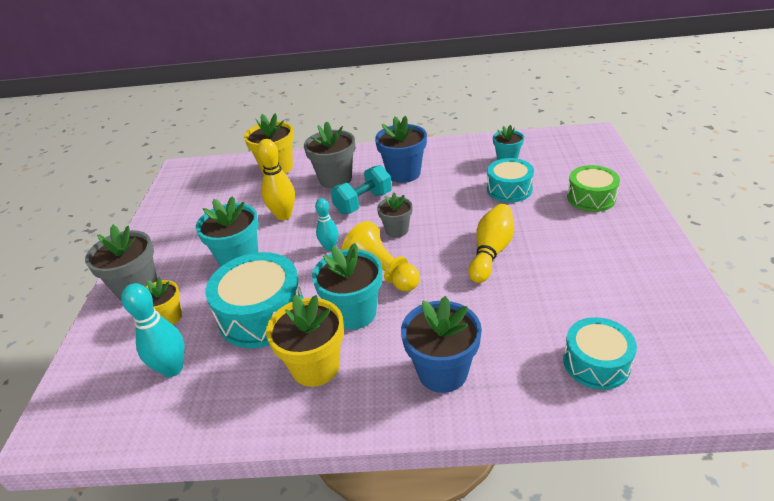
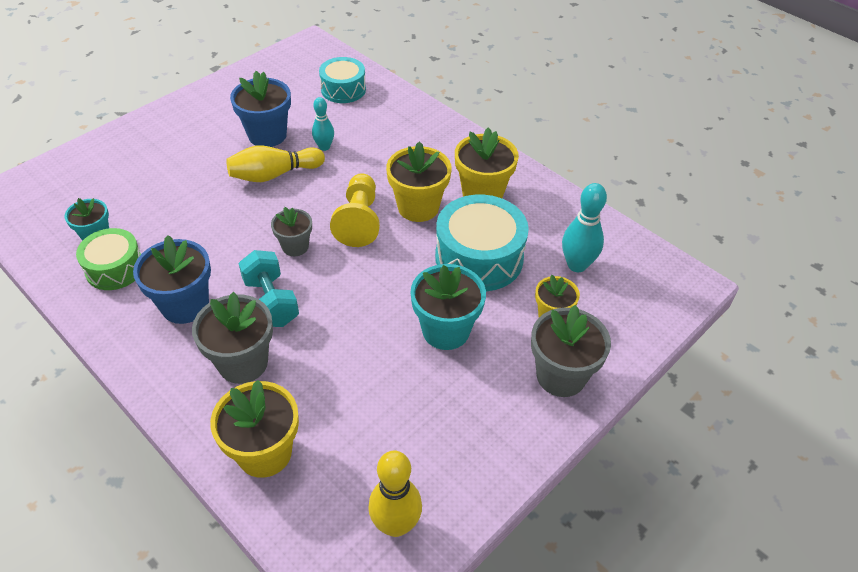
camera: 140 degrees left, 10 degrees up
(283, 215) = (351, 354): yellow bowling pin -> yellow bowling pin (395, 524)
(330, 247) = (363, 276): turquoise bowling pin -> turquoise bowling pin (324, 147)
(354, 313) = (418, 207): turquoise flower pot -> yellow flower pot
(363, 203) = (271, 302): turquoise dumbbell -> turquoise dumbbell turned 60 degrees clockwise
(442, 372) = (418, 139): blue flower pot -> blue flower pot (267, 135)
(509, 189) = (161, 208): turquoise drum -> none
(591, 198) = (141, 154): green drum -> green drum (115, 268)

